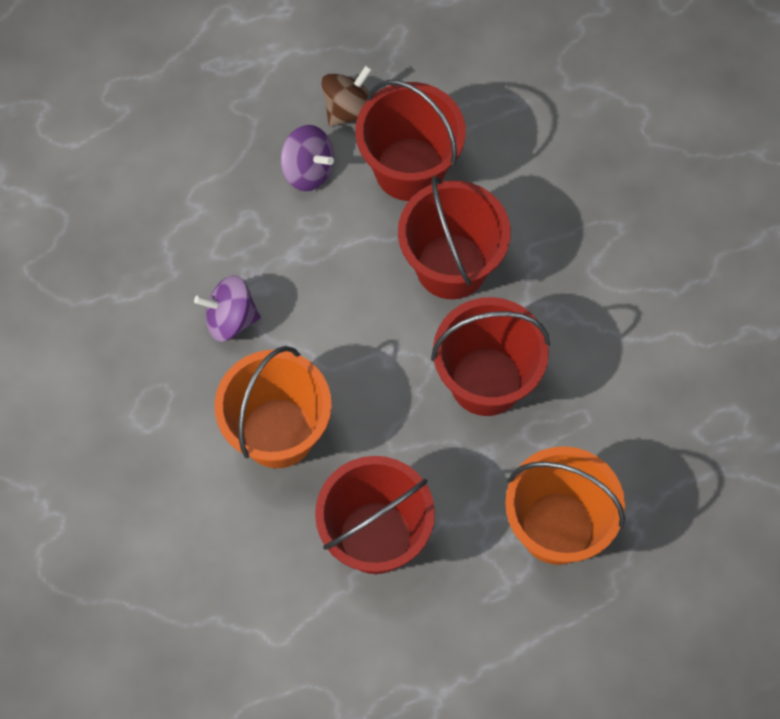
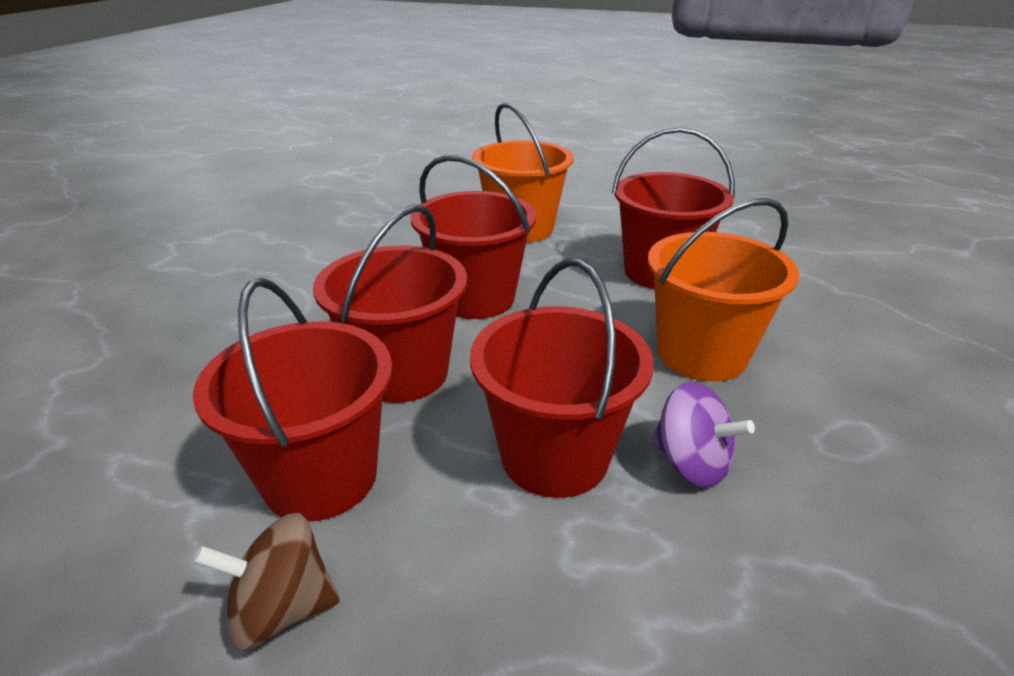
camera: 140 degrees left, 35 degrees down
(305, 270) = (554, 456): none -> red bucket
(308, 170) = (434, 565): purple spinning top -> none

